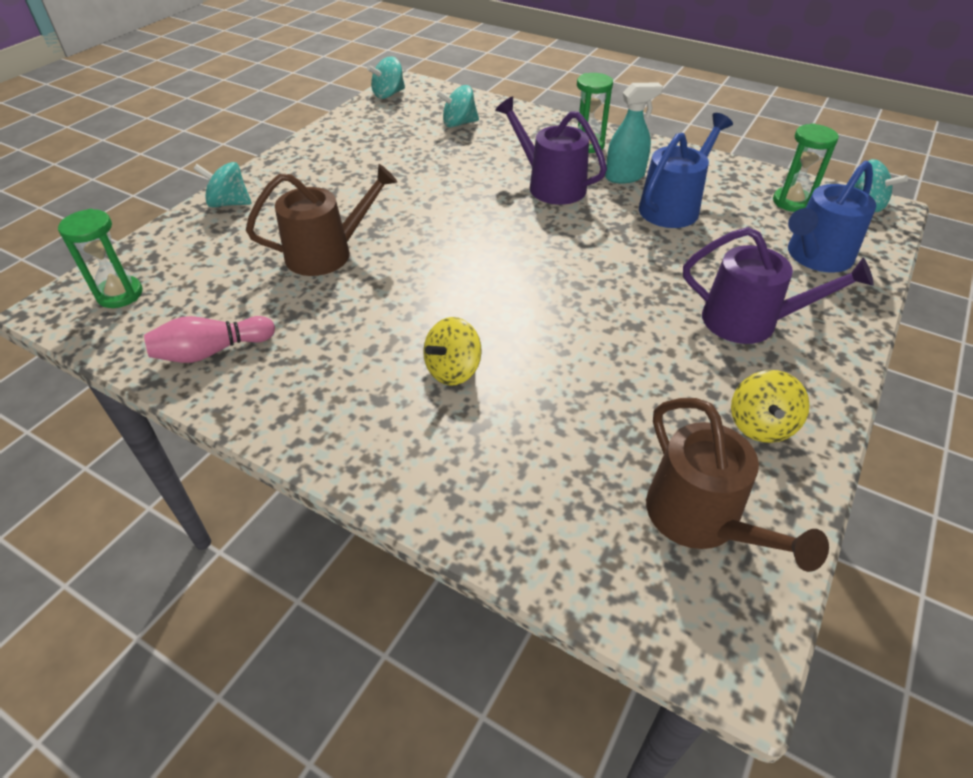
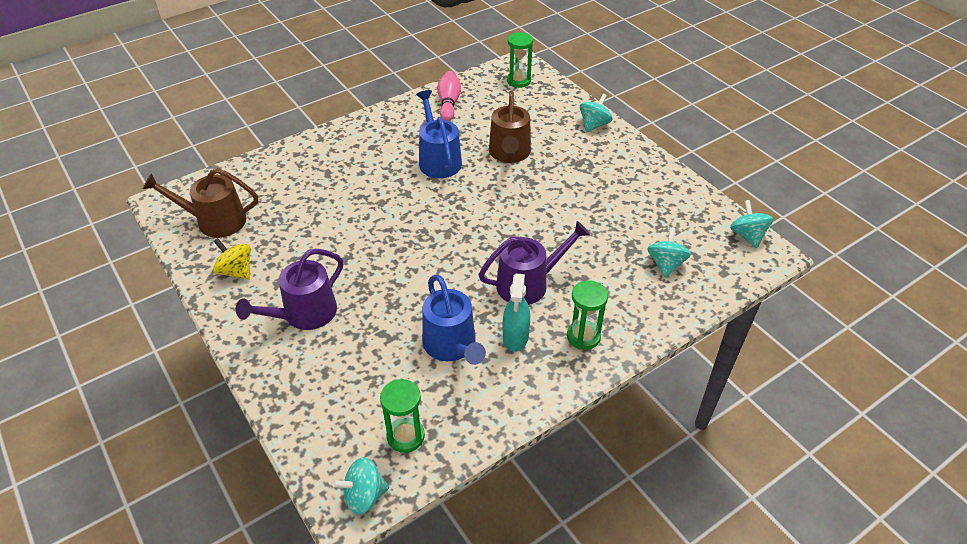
camera: 115 degrees right, 0 degrees up
(453, 370) = (371, 175): yellow spinning top -> none
(816, 256) = (331, 399): blue watering can -> blue watering can (438, 160)

